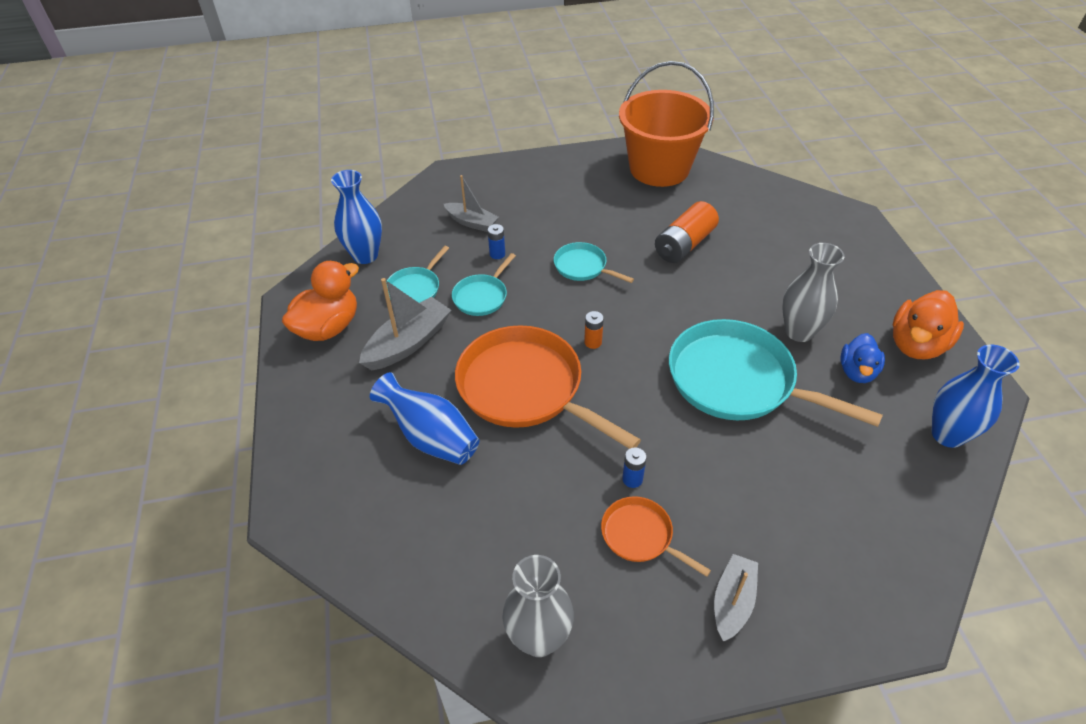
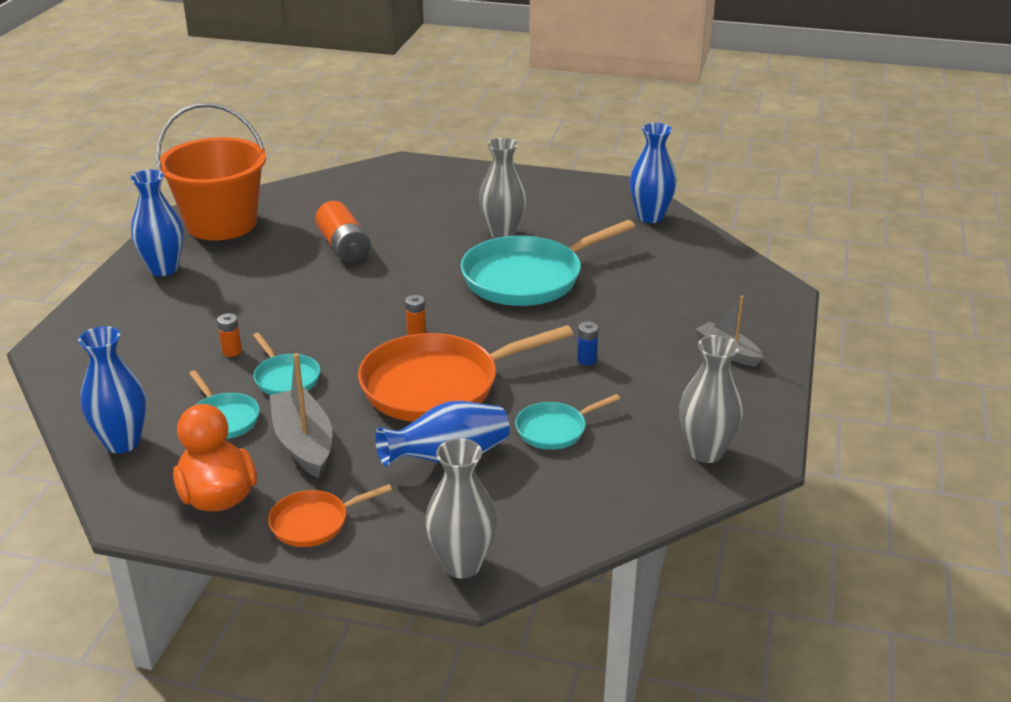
camera: 65 degrees left, 15 degrees down
(303, 501) = (462, 564): none -> grey vase
(471, 222) = (159, 354): grey boat -> none
(497, 254) = (232, 351): blue battery -> orange battery
(575, 173) = (164, 269): none -> blue vase
(583, 267) = (311, 307): turquoise pan -> turquoise pan (554, 429)
(640, 536) = (644, 373): orange pan -> orange pan (314, 522)
(857, 372) = (565, 226): blue duck -> none
(916, 345) = (561, 194): orange duck -> none

